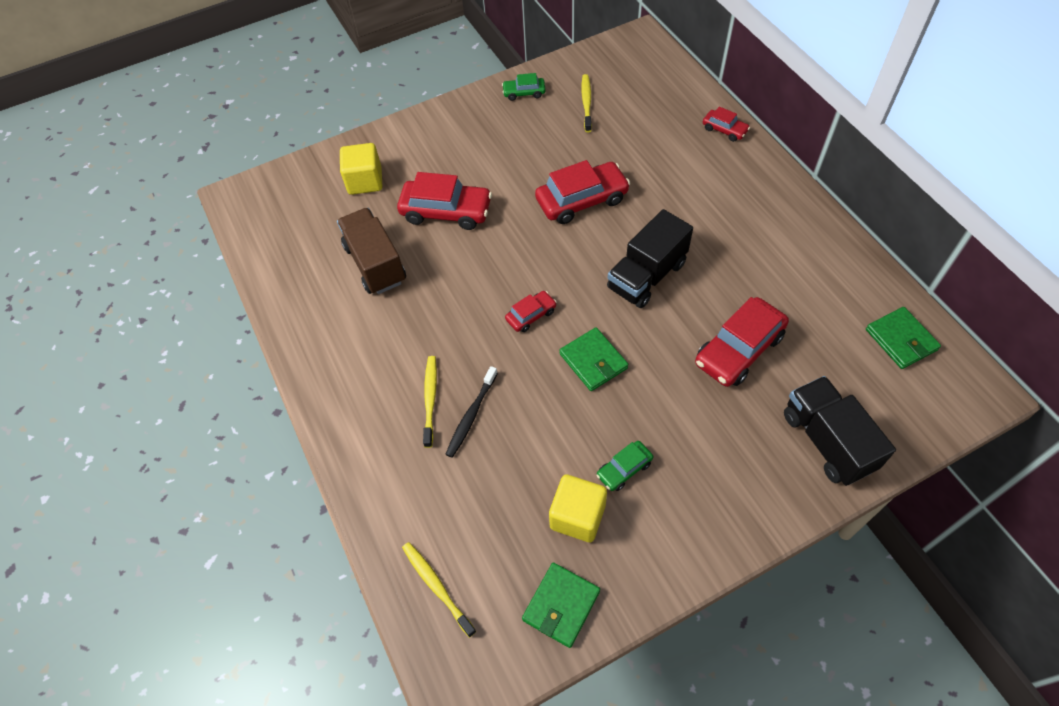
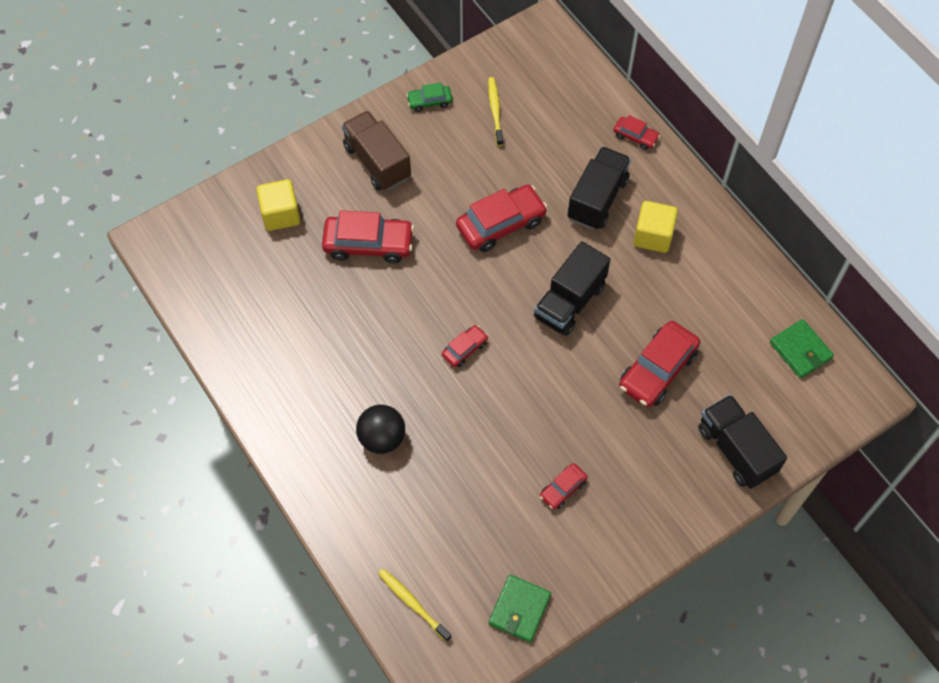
camera: 10 degrees left, 5 degrees up
(375, 264) = (307, 305): brown truck -> brown truck (377, 162)
(430, 399) = (382, 438): yellow toothbrush -> black ball
(471, 416) = (421, 451): black toothbrush -> none
(577, 516) = (526, 534): yellow cube -> yellow cube (653, 236)
(593, 361) = (527, 390): green wallet -> none
(624, 469) = (563, 489): green car -> red car
(682, 182) = (597, 199): none -> black truck

